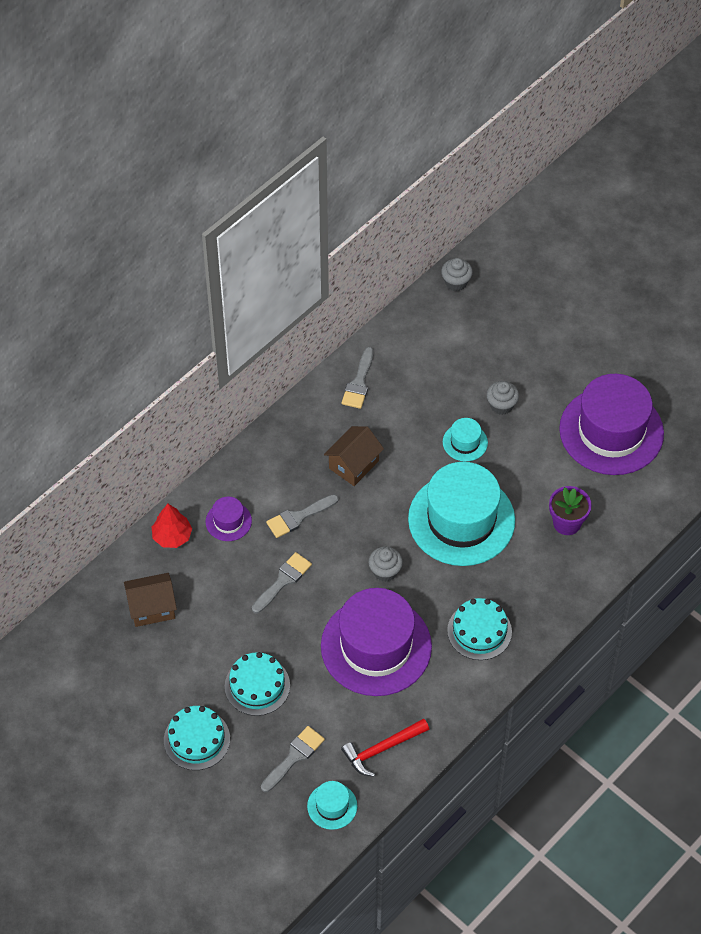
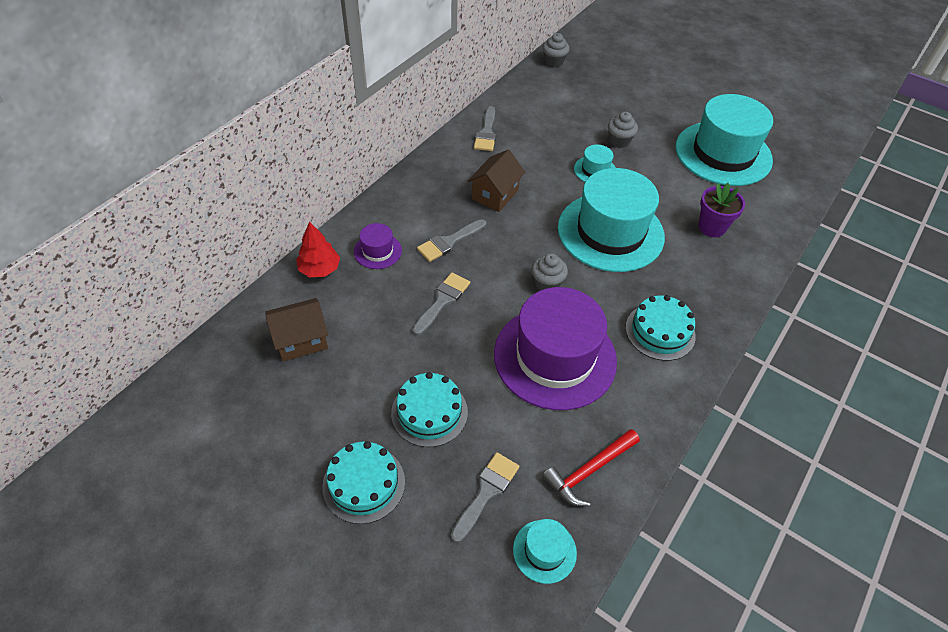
camera: 10 degrees left, 5 degrees down
(611, 431) = (723, 153): purple hat -> turquoise hat

